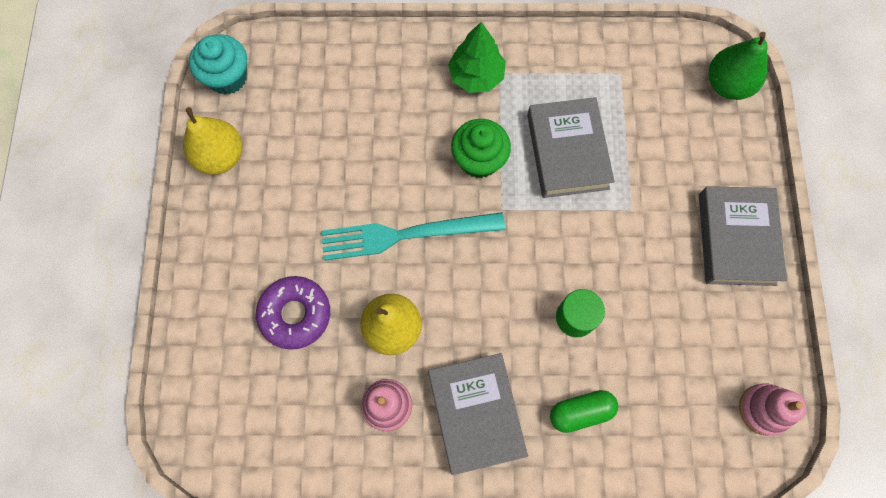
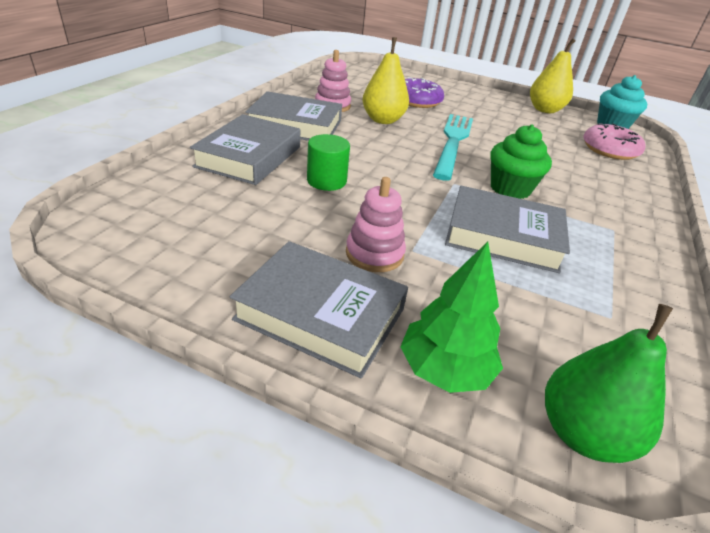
camera: 110 degrees right, 35 degrees down
(313, 78) = (610, 150): none -> pink donut
(476, 76) = (610, 216): green tree -> green tree (445, 370)
(580, 412) = (249, 157): green capsule -> grey book
(763, 409) = (123, 242): pink stacking toy -> pink stacking toy (374, 254)

